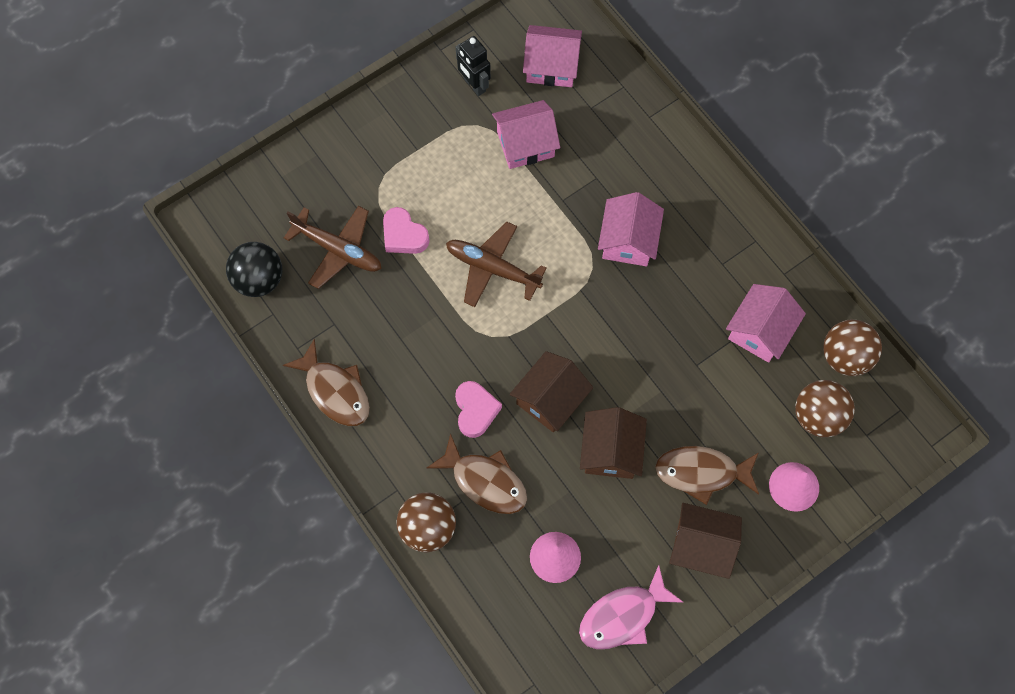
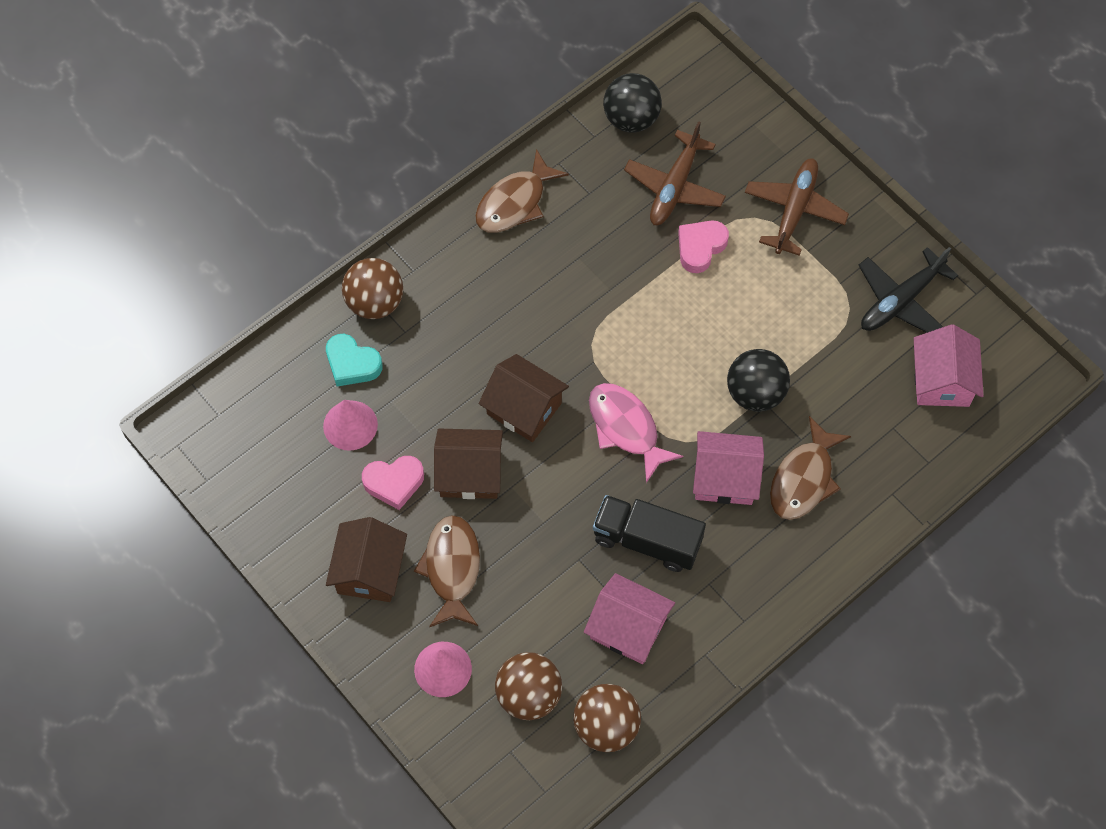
camera: 85 degrees right, 5 degrees down
(474, 85) = (901, 300): black robot -> black plane
(475, 410) = (505, 336): pink heart -> pink heart (394, 483)
(485, 481) = (427, 351): brown fish -> brown fish (804, 479)
(491, 552) = (352, 364): none -> turquoise heart
(492, 268) = (672, 339): brown plane -> brown plane (794, 210)
(525, 144) = (833, 360): pink house -> none
(551, 208) = (755, 393): none -> black ball
(623, 615) = (291, 495): pink fish -> pink fish (626, 428)
(682, 308) = (647, 541): none -> black truck

